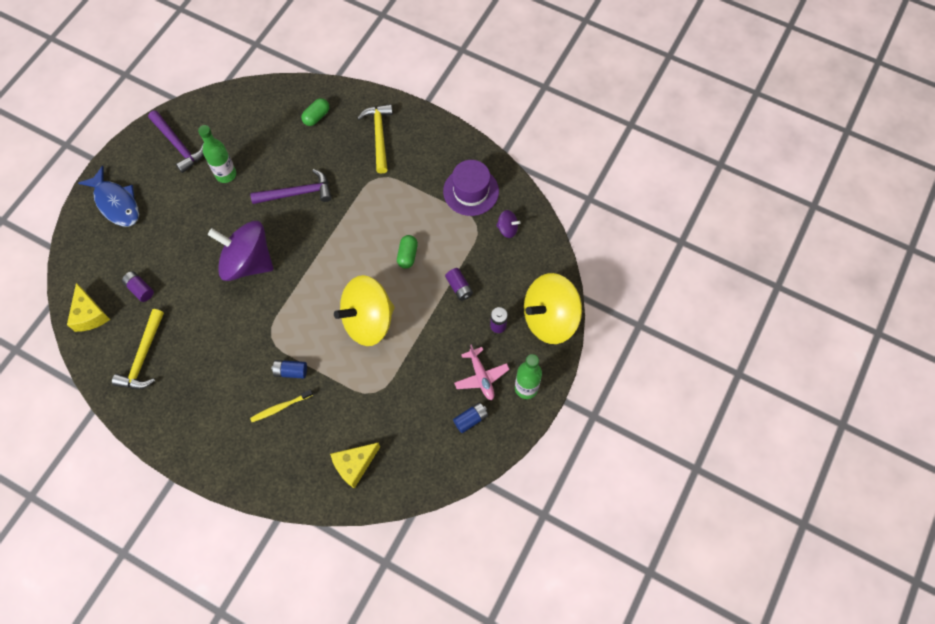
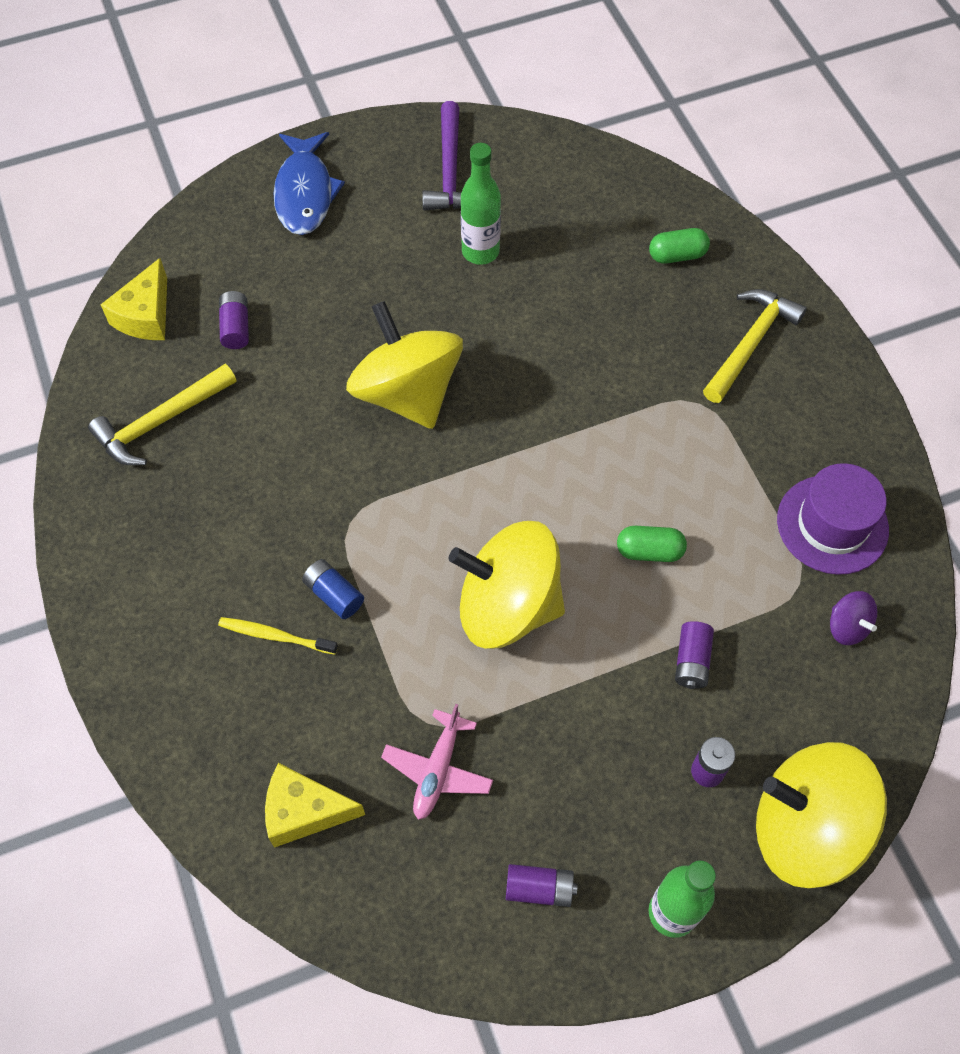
camera: 40 degrees right, 5 degrees down
(248, 262) = (407, 393): purple spinning top -> yellow spinning top
(297, 193) = (559, 344): purple hammer -> none
(407, 255) = (649, 551): green capsule -> green capsule turned 45 degrees clockwise
(470, 419) = (539, 889): blue battery -> purple battery
(481, 377) = (613, 833): pink plane -> pink plane (438, 770)

